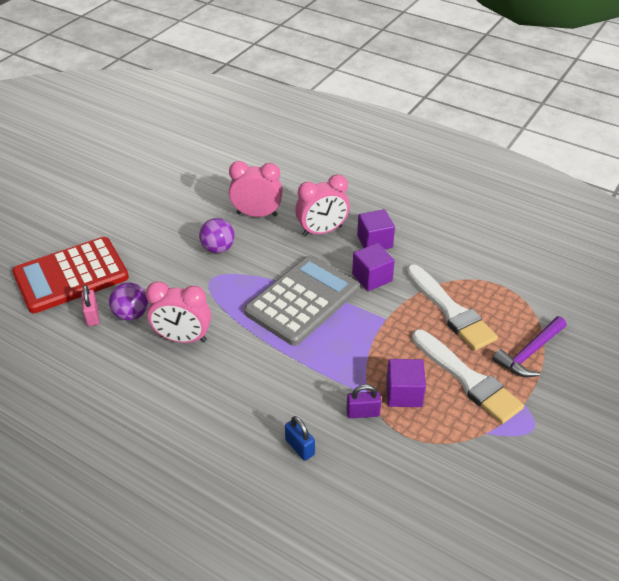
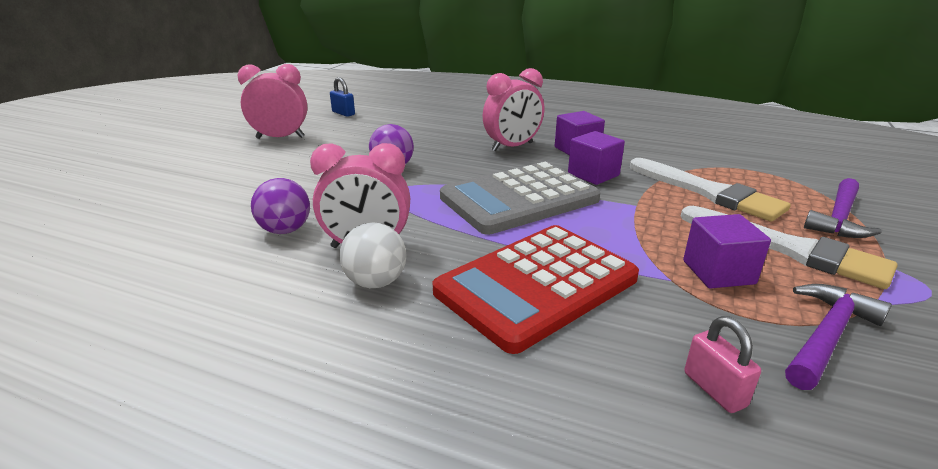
camera: 10 degrees left, 15 degrees down
(71, 276) = (194, 203): red calculator -> red calculator (537, 285)
(92, 316) = (225, 236): pink padlock -> pink padlock (714, 389)
(182, 371) = (376, 282): none -> white ball
(257, 214) = (430, 141): pink clock -> pink clock (280, 138)
(300, 447) = (608, 356): blue padlock -> blue padlock (343, 113)
(302, 300) = (519, 199): grey calculator -> grey calculator turned 150 degrees counterclockwise
(363, 413) = (677, 300): purple padlock -> none
(436, 452) = (827, 335): none -> purple hammer

